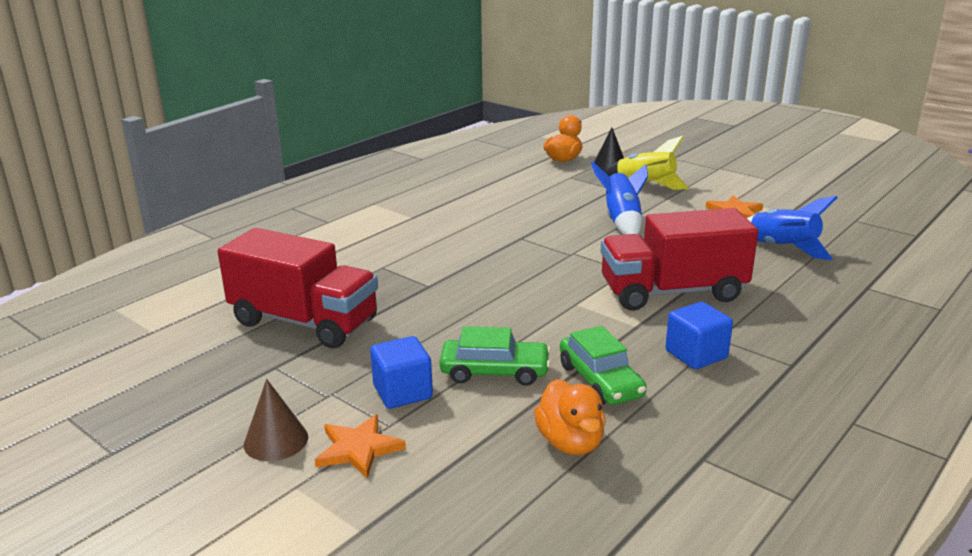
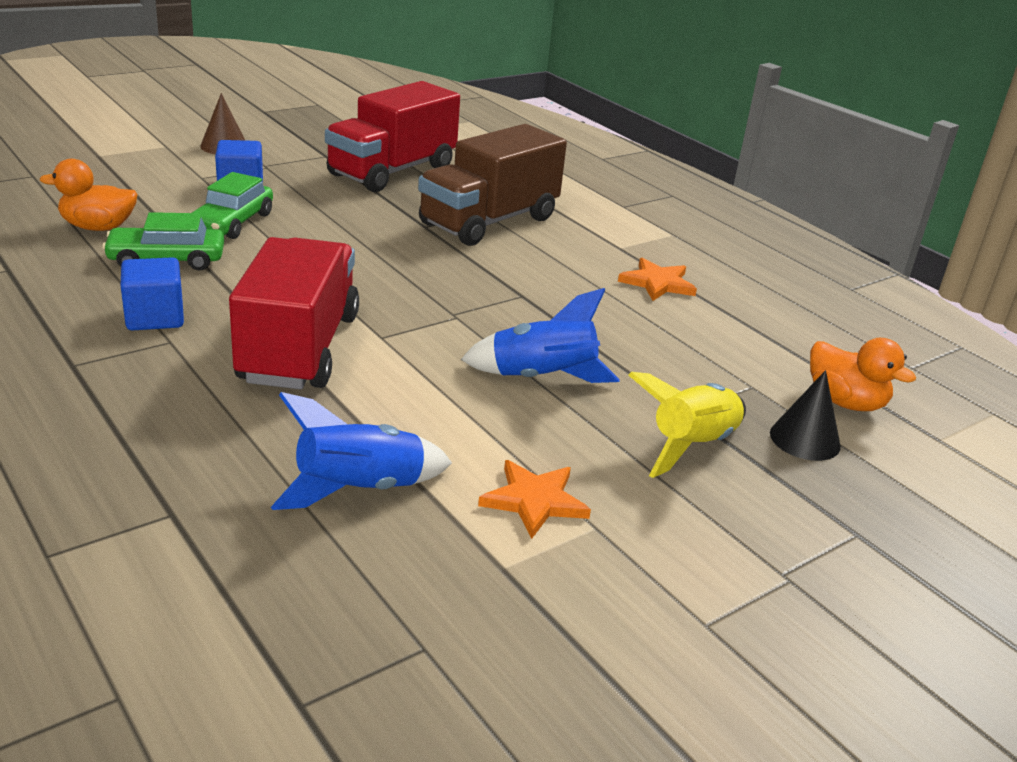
camera: 100 degrees right, 5 degrees up
(358, 449) = (184, 165): orange star -> orange star (657, 283)
(399, 263) = (489, 221): none -> brown truck

